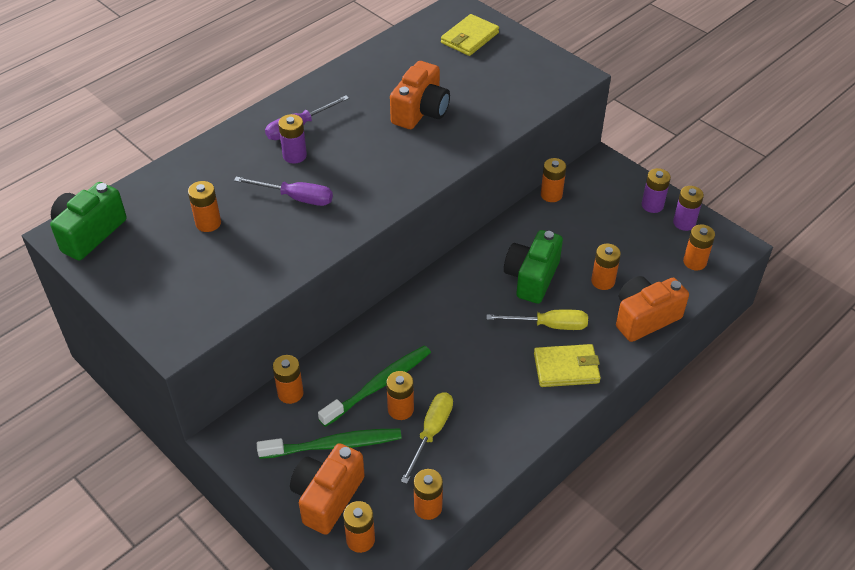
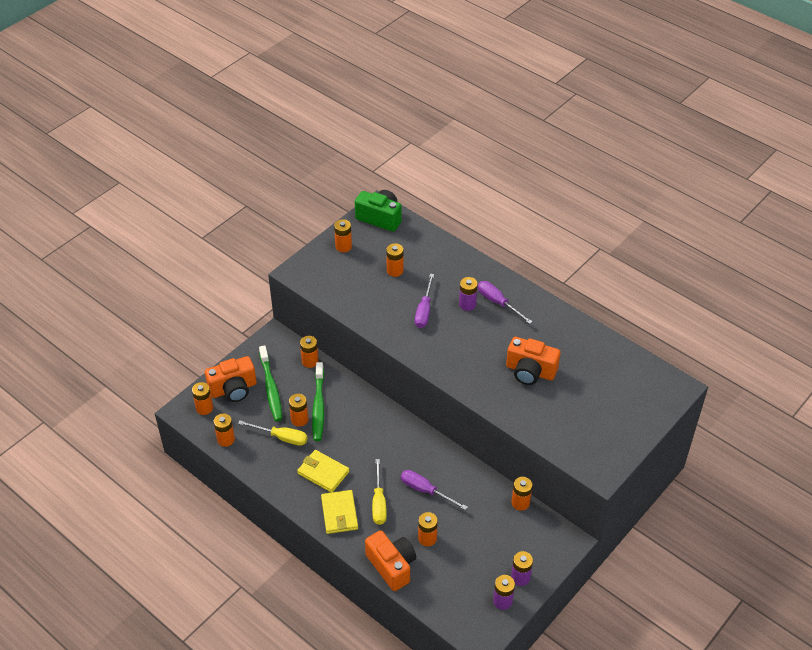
camera: 85 degrees right, 0 degrees up
(327, 497) = (233, 389): orange camera -> orange camera turned 135 degrees clockwise
(378, 385) = (318, 406): green toothbrush -> green toothbrush turned 45 degrees clockwise
(469, 38) = (635, 397): yellow wallet -> yellow wallet (323, 472)
(531, 277) = (425, 490): green camera -> purple screwdriver
(694, 262) = (457, 606): orange battery -> orange battery (343, 246)

